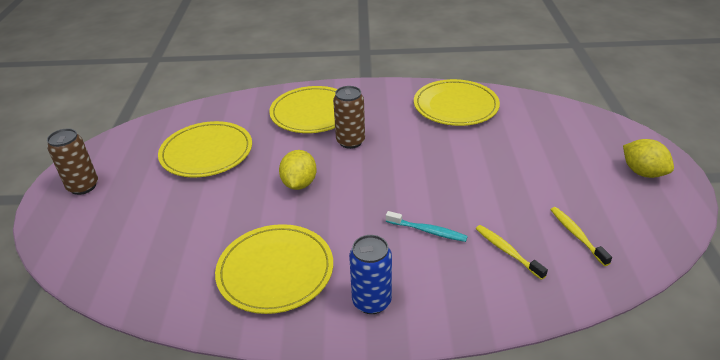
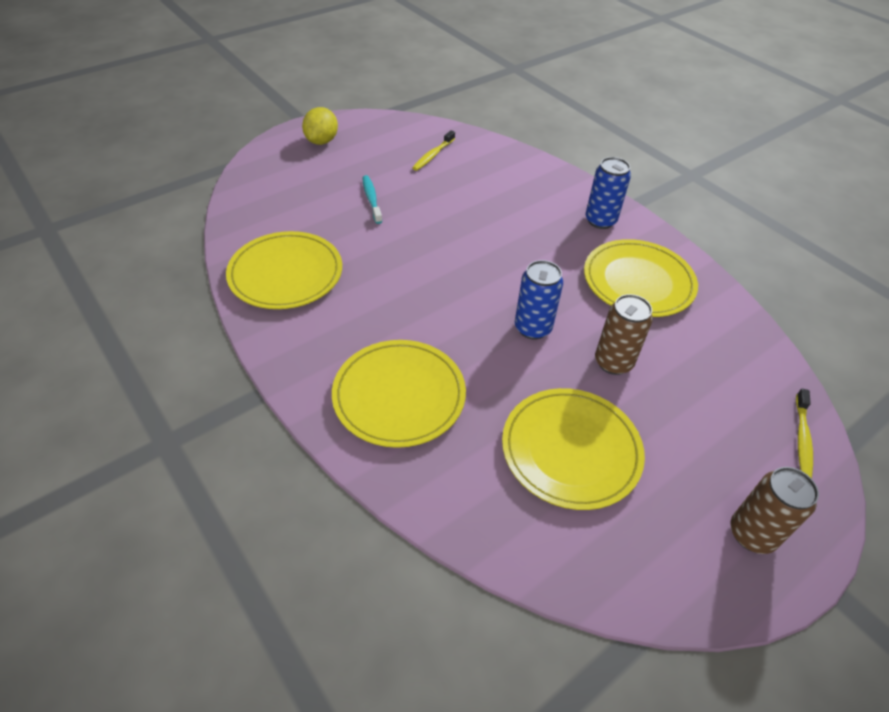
camera: 130 degrees left, 10 degrees up
(299, 184) = (532, 328): yellow lemon -> blue can
(350, 141) = (428, 326): brown can -> brown can (613, 362)
(428, 231) = (504, 221): turquoise toothbrush -> turquoise toothbrush (371, 199)
(507, 251) = (483, 179): yellow toothbrush -> yellow toothbrush (802, 438)

